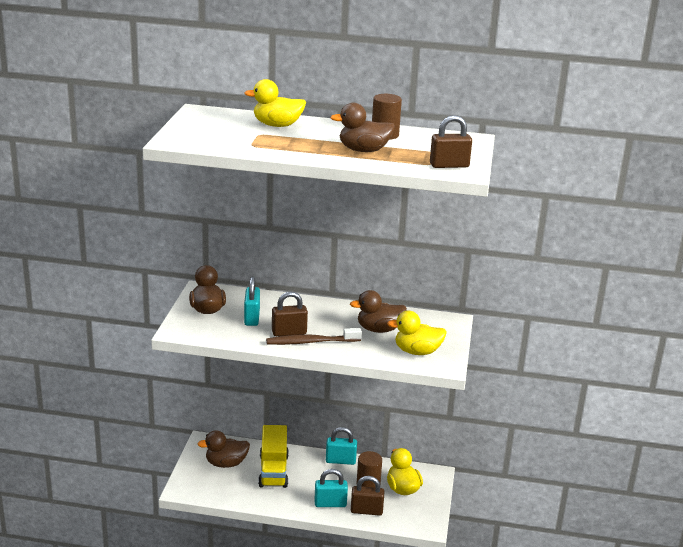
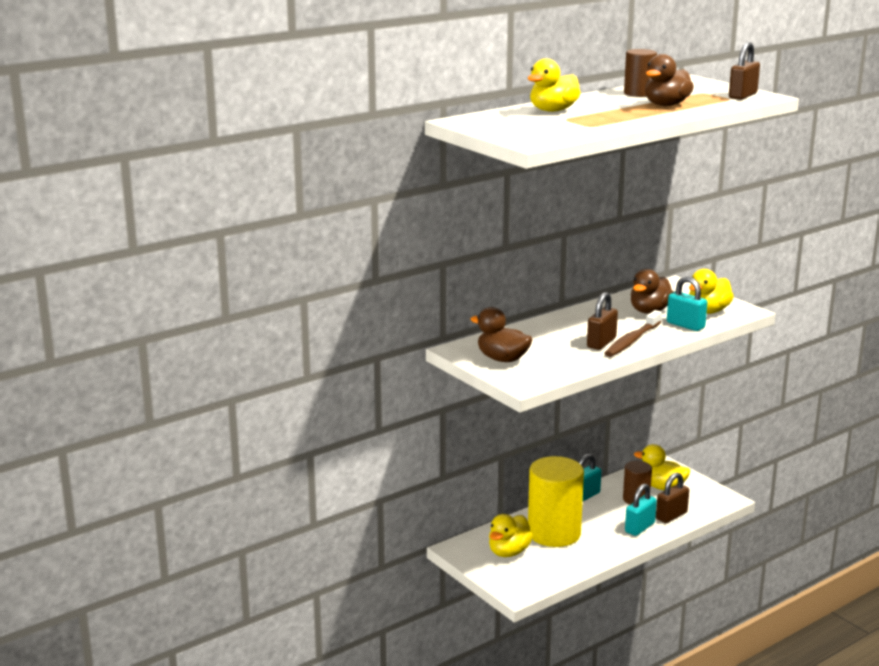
camera: 45 degrees left, 5 degrees down
(226, 463) = (509, 552): brown duck -> yellow duck
(252, 318) = (550, 347): turquoise padlock -> turquoise padlock (685, 325)
(273, 470) = (554, 533): yellow truck -> yellow cylinder

